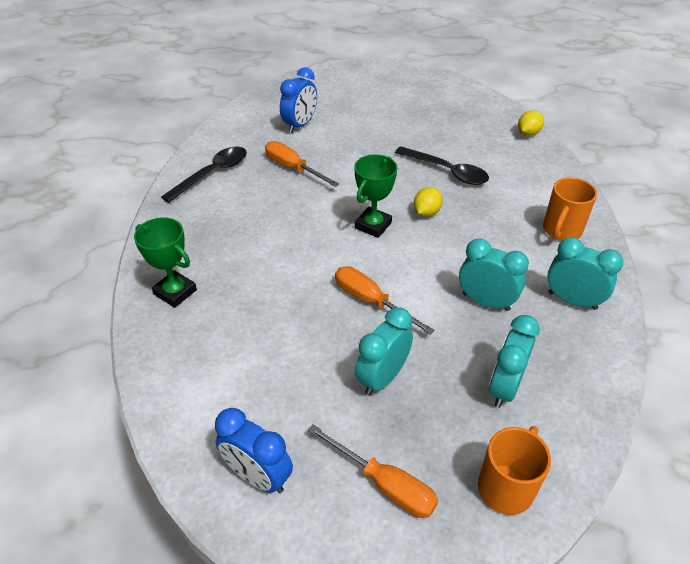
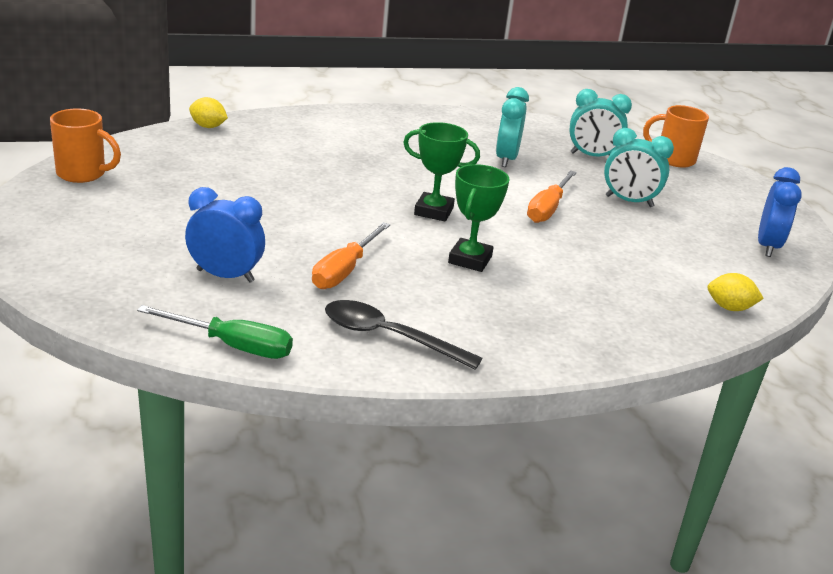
camera: 110 degrees left, 15 degrees down
(175, 292) = (630, 323): green trophy -> green trophy (470, 260)
(228, 122) = (233, 346): none -> green screwdriver
(384, 484) = (717, 198): orange screwdriver -> none
(426, 212) = (393, 183): yellow lemon -> yellow lemon (729, 308)
(447, 171) = (308, 171): black spoon -> none
(561, 230) = (385, 124): orange mug -> orange mug (83, 174)
(572, 300) = (477, 127): turquoise clock -> none

